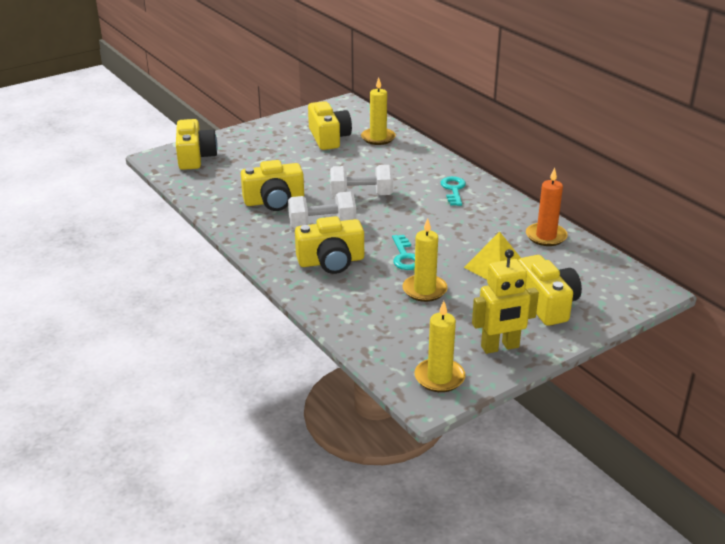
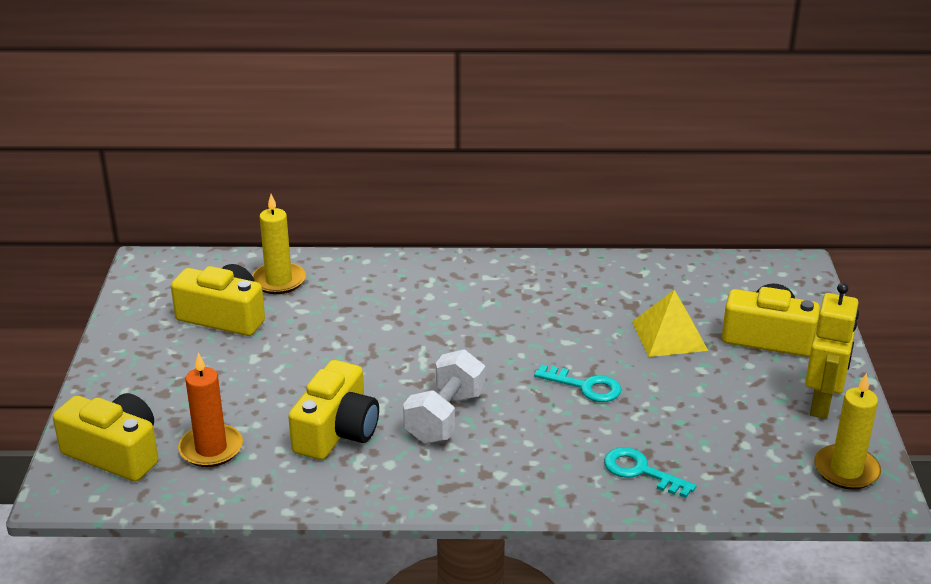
camera: 55 degrees left, 0 degrees up
(331, 261) = (538, 446): yellow camera -> none
(361, 195) = (408, 356): white dumbbell -> none
(424, 290) = (669, 404): yellow candle -> none
(453, 189) = (474, 286): turquoise key -> turquoise key (641, 471)
(546, 236) = (640, 276): orange candle -> orange candle (211, 449)

